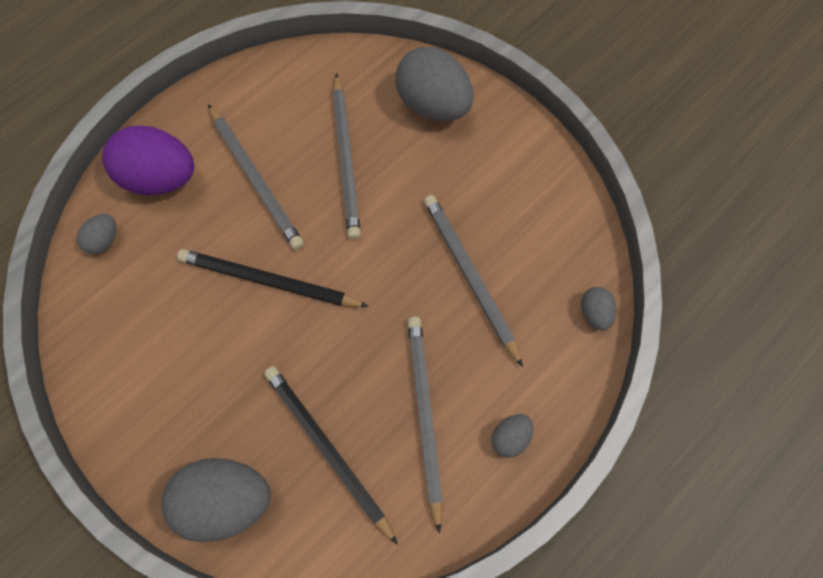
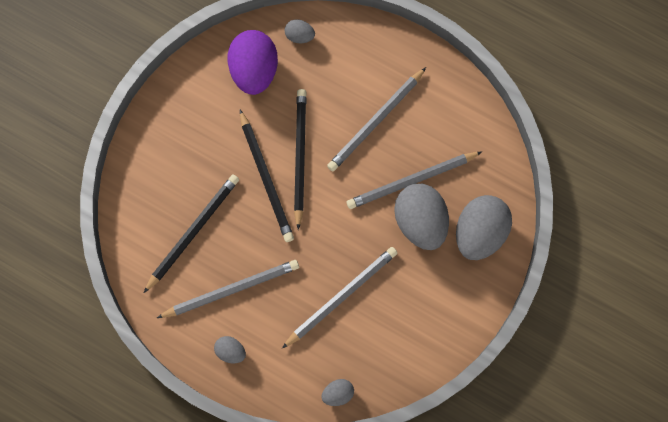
camera: 75 degrees right, 5 degrees up
(160, 177) = (358, 55): purple egg -> purple egg (254, 71)
(225, 500) = (146, 177): grey egg -> grey egg (420, 222)
(284, 331) = (266, 178): none -> black pencil

